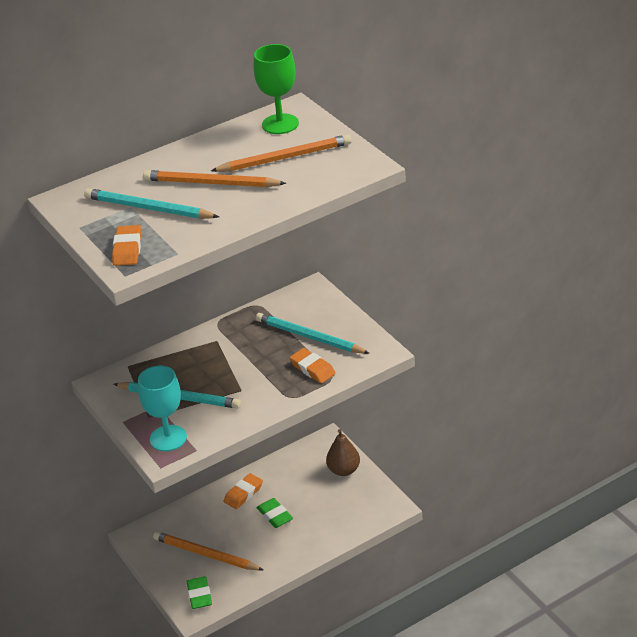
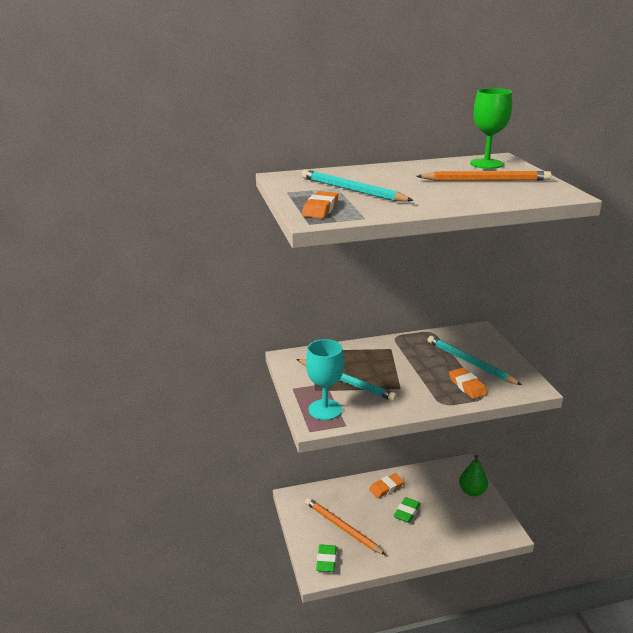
camera: 15 degrees right, 10 degrees down
(211, 183) = (414, 185): orange pencil -> none
(275, 515) = (407, 512): green eraser -> green eraser turned 45 degrees clockwise
(344, 470) = (472, 491): brown pear -> green pear

